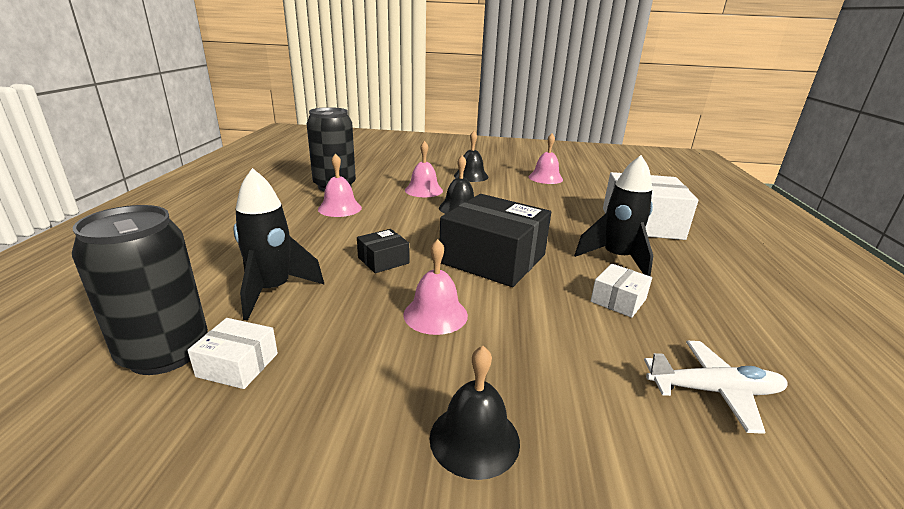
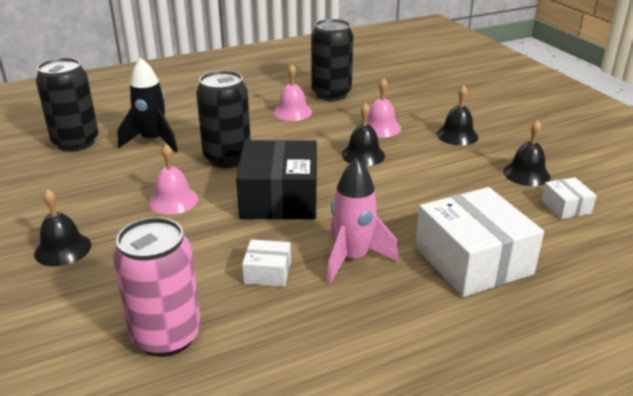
camera: 60 degrees right, 5 degrees up
(238, 365) = (79, 163): white box -> white box (566, 207)
(383, 260) = (227, 158): black box -> black can
(545, 178) = (526, 174): pink bell -> black bell
(616, 259) = (352, 258): black rocket -> pink rocket
(714, 391) = (166, 336): white plane -> pink can

